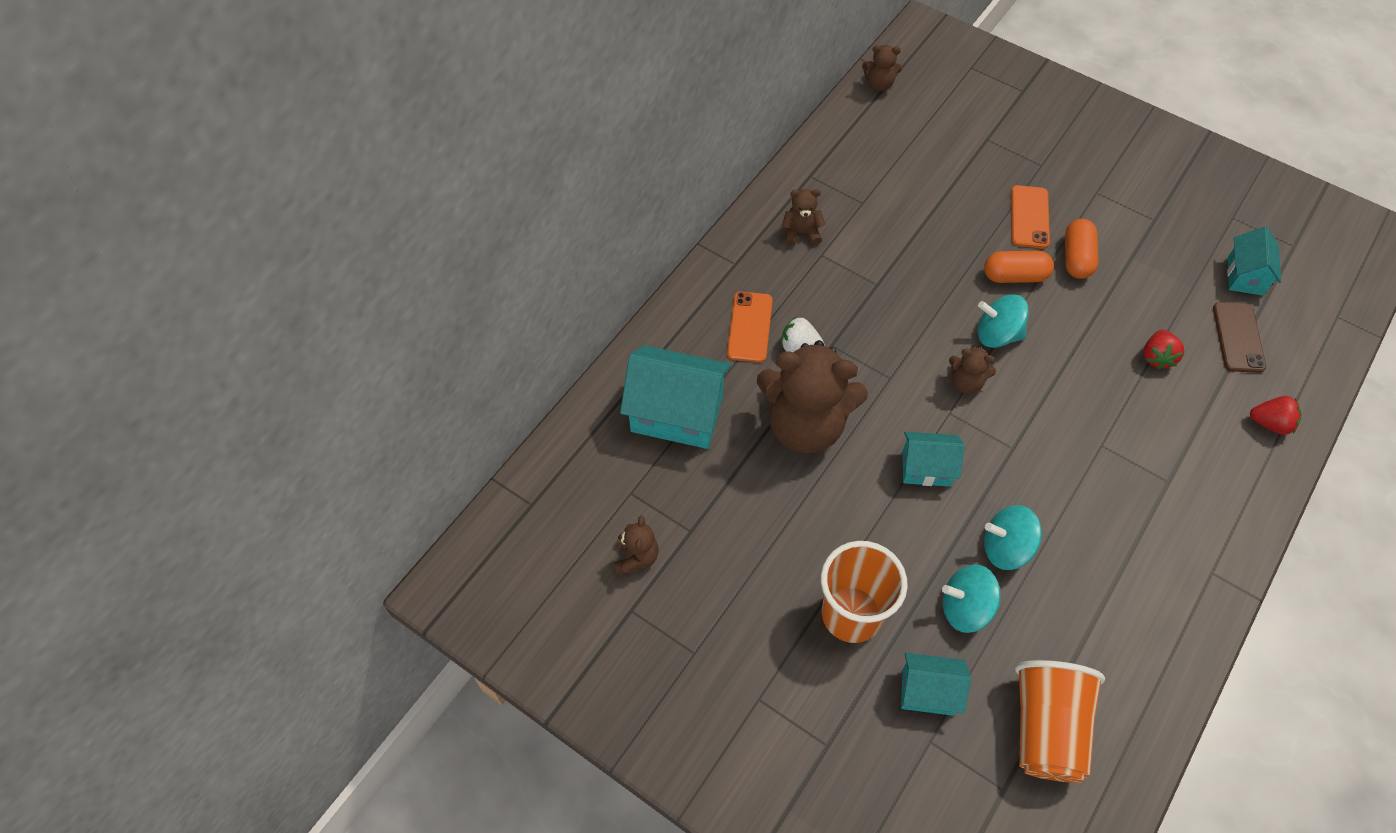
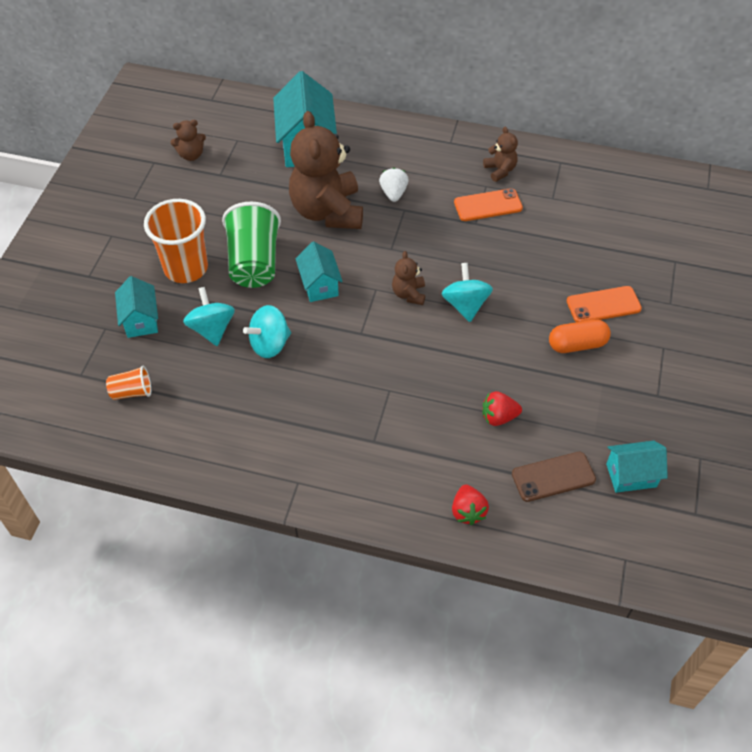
camera: 70 degrees right, 5 degrees down
(750, 327) = (397, 163): orange phone -> orange phone (488, 205)
(866, 530) = (254, 262): none -> green cup
(879, 84) = (689, 181): brown teddy bear -> none
(1006, 548) = (270, 344): turquoise spinning top -> turquoise spinning top turned 105 degrees counterclockwise
(1014, 276) = (532, 306): orange capsule -> none
(1046, 728) = (132, 392): orange cup -> orange cup, size x0.50

